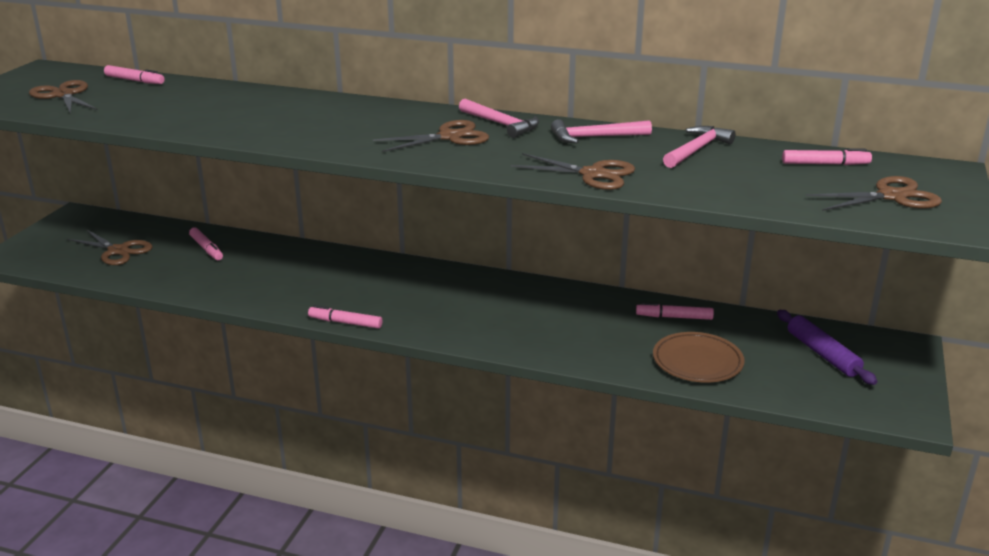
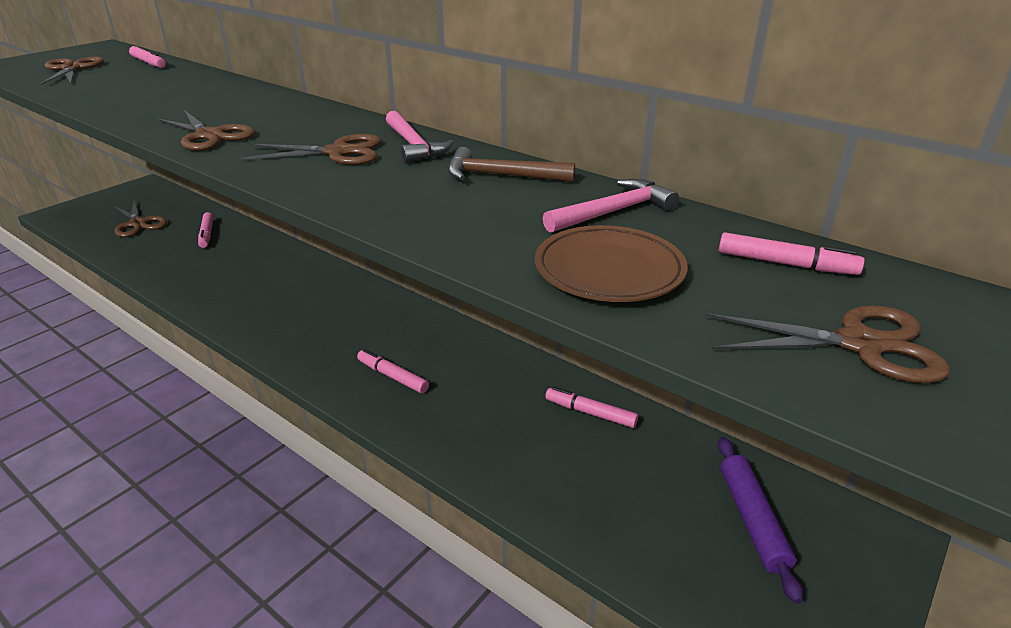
camera: 20 degrees right, 5 degrees up
(345, 323) = (244, 339): pink marker -> pink marker (392, 376)
(593, 174) = (438, 225): brown scissors -> brown scissors (209, 136)
(595, 137) = (501, 176): pink hammer -> brown hammer
(697, 362) = (575, 488): brown plate -> brown plate (609, 270)

